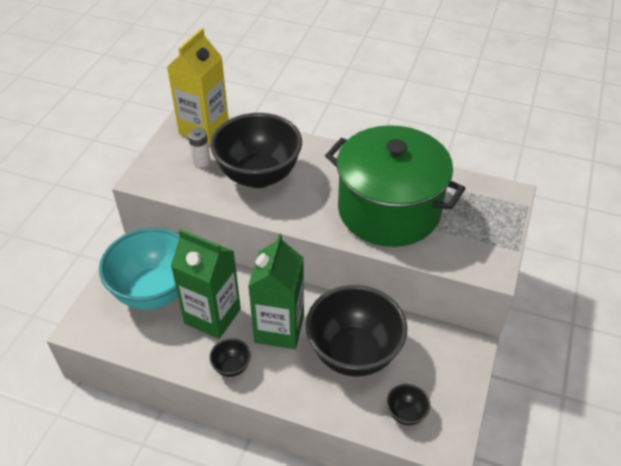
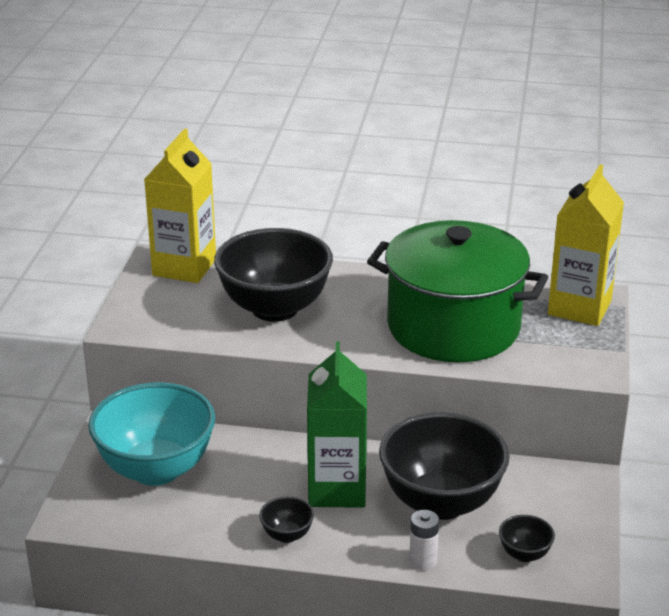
camera: 10 degrees left, 15 degrees down
(201, 161) = (193, 301): white battery -> white battery (423, 561)
(212, 316) = (244, 486): green carton -> none
(492, 203) = (579, 308): none -> yellow carton

